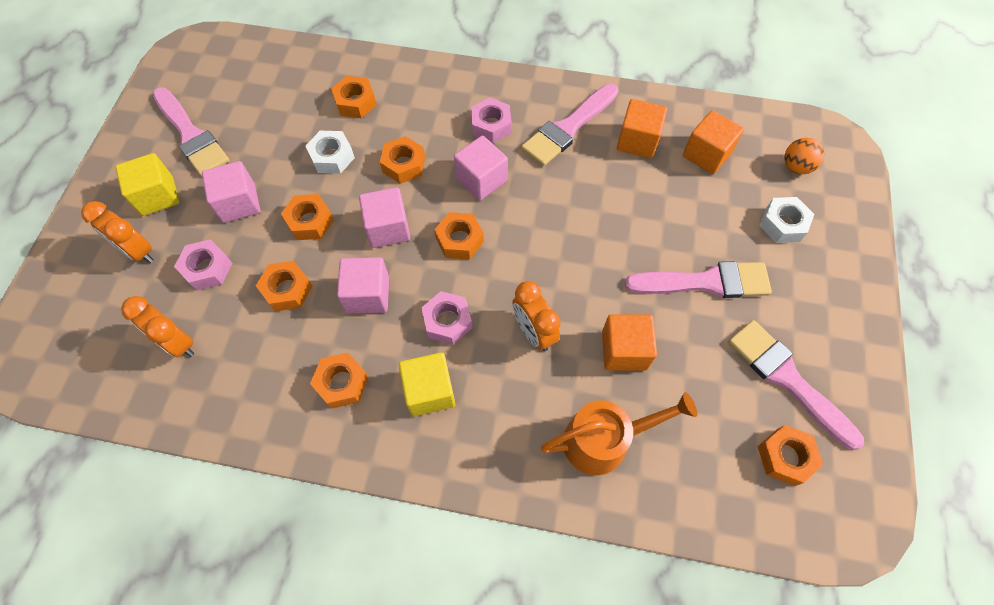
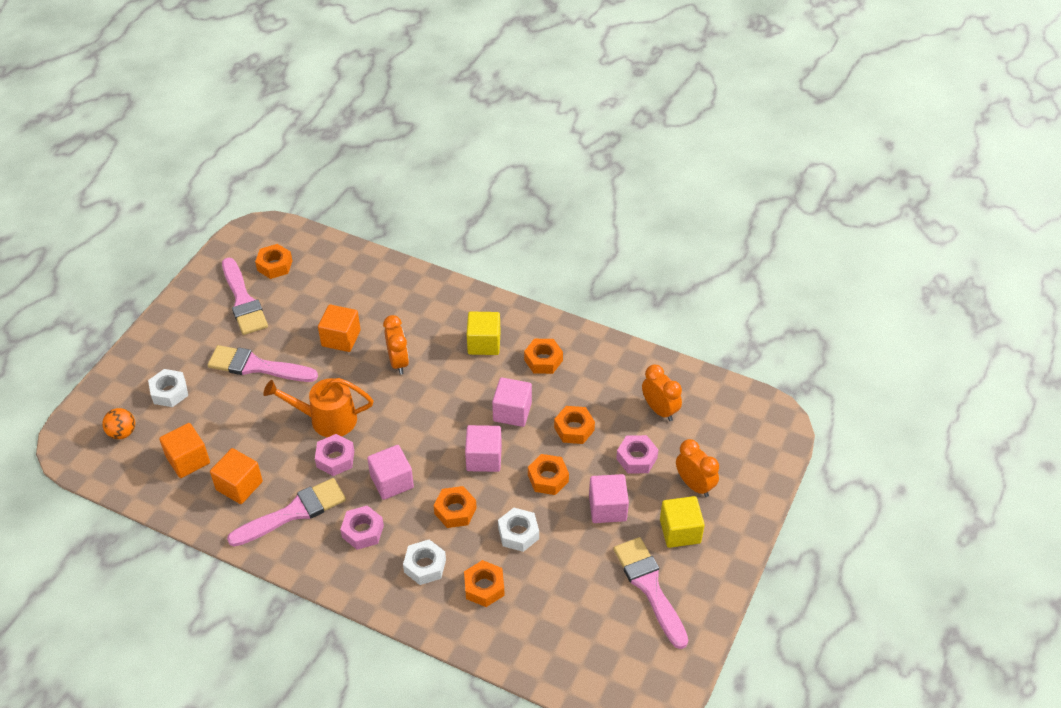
camera: 165 degrees left, 15 degrees down
(418, 108) = (425, 566): none -> white nut
(447, 321) = (457, 382): pink nut -> pink nut (335, 459)
(459, 240) = (428, 436): orange nut -> none
(604, 440) = (380, 295): orange watering can -> orange watering can (326, 419)

